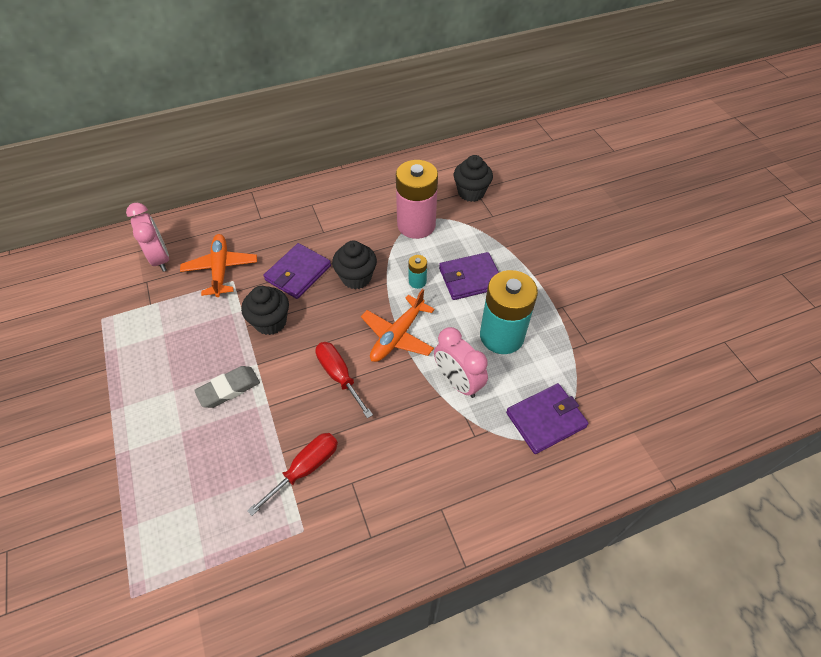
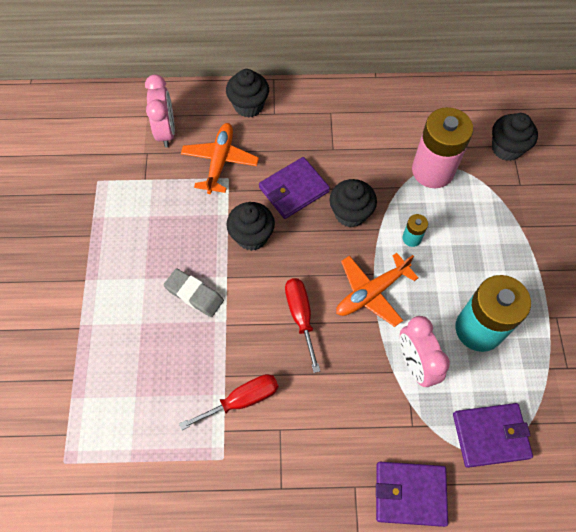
camera: 20 degrees right, 10 degrees up
(229, 389) = (194, 294): grey eraser -> grey eraser turned 45 degrees clockwise
(234, 218) = (248, 106): none -> black cupcake
(470, 278) = (469, 252): purple wallet -> purple wallet (410, 494)

